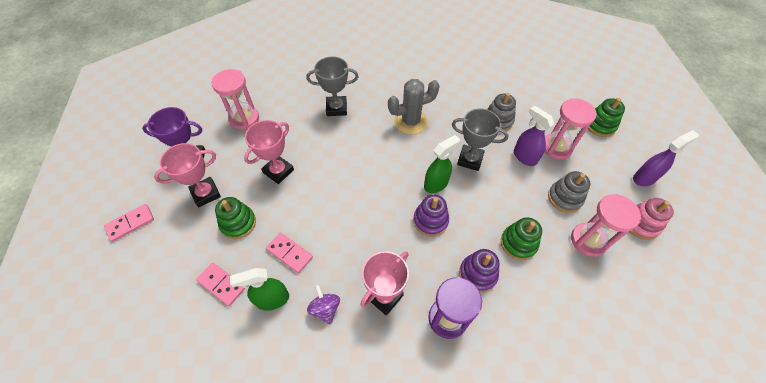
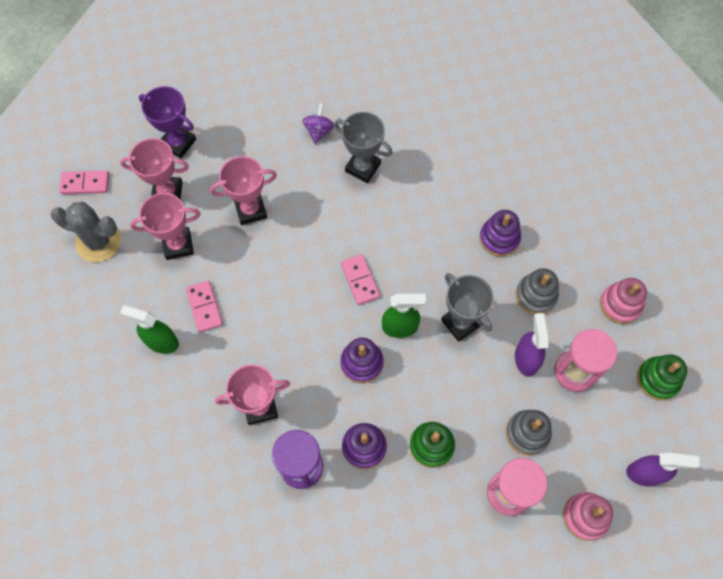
camera: 35 degrees right, 10 degrees up
(221, 285) = (127, 298): pink domino -> pink domino (360, 280)
(238, 223) = (178, 245): green stacking toy -> pink trophy
(244, 119) = (257, 123): pink hourglass -> none
(325, 308) = (201, 382): purple spinning top -> purple spinning top (319, 131)
(411, 121) = (432, 235): grey cactus -> grey cactus (98, 241)
(450, 103) = (499, 238): none -> purple stacking toy
(545, 100) = (620, 305): none -> pink stacking toy

